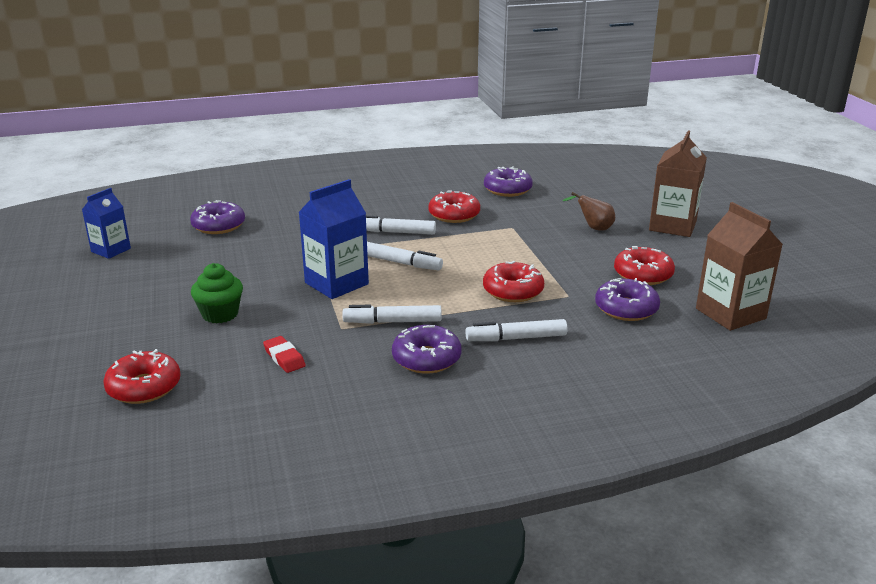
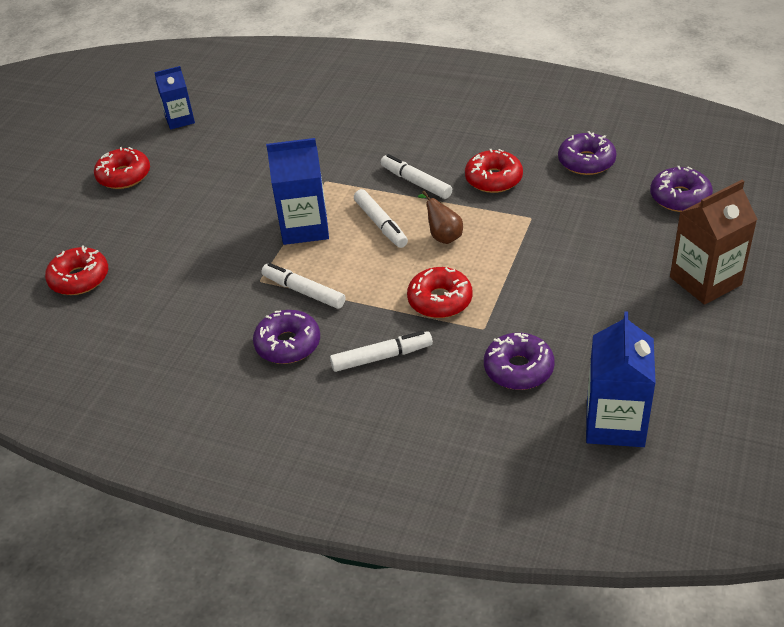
camera: 40 degrees right, 15 degrees up
(218, 226) = (281, 119): purple donut -> purple donut (680, 197)
(220, 314) = (190, 226): green cupcake -> none
(284, 358) = (190, 293): red eraser -> none
(516, 338) = (381, 357): white marker -> white marker turned 135 degrees clockwise
(593, 228) = (613, 250): brown pear -> brown pear (443, 236)
(643, 274) = (588, 334): red donut -> red donut (124, 176)
(730, 313) = (615, 423): brown carton -> blue carton

